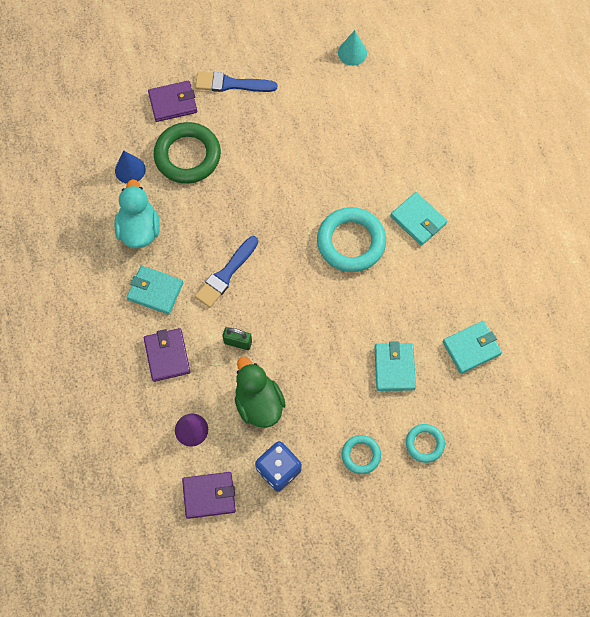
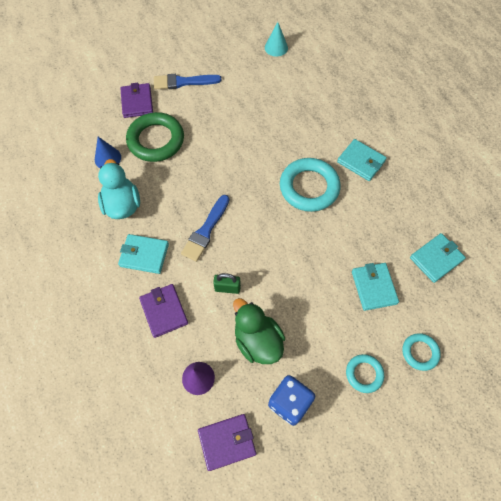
camera: 10 degrees left, 5 degrees down
(173, 103) = (137, 102): purple wallet -> purple wallet turned 75 degrees counterclockwise

